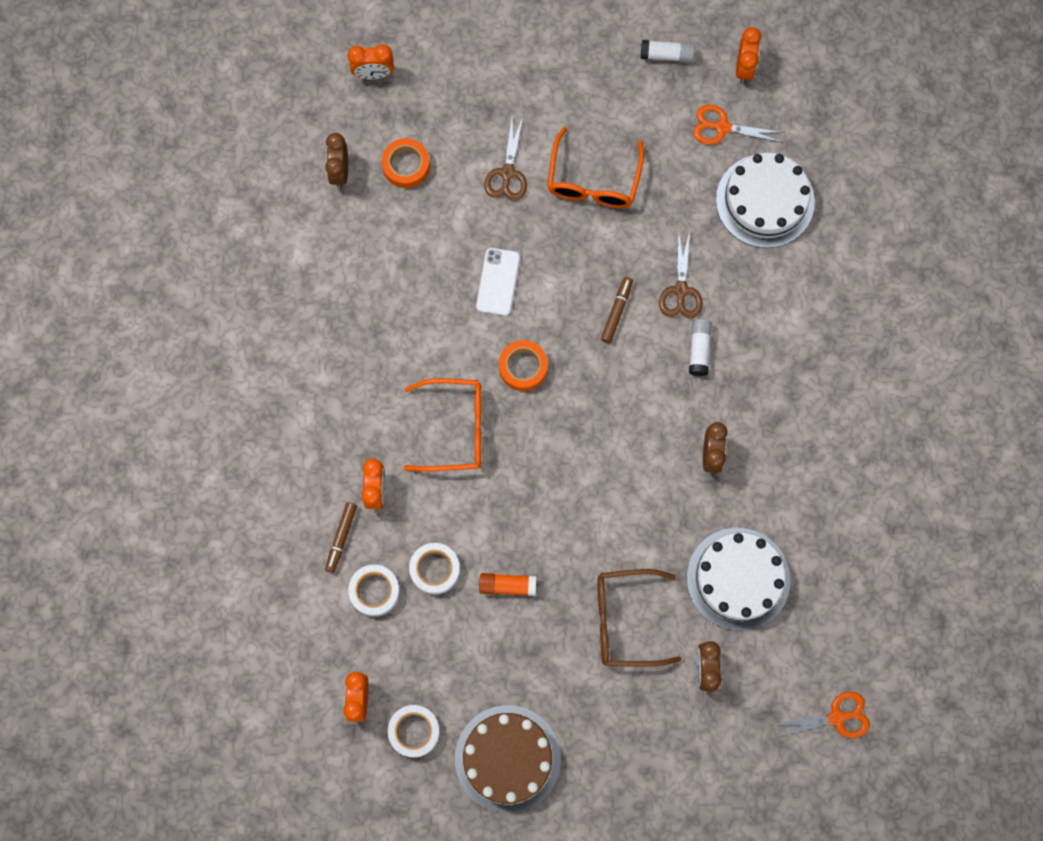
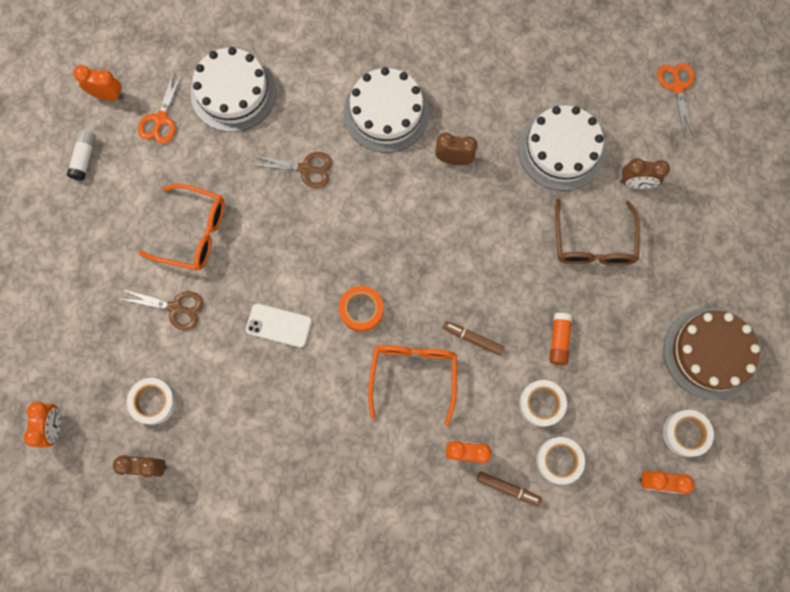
camera: 85 degrees left, 0 degrees up
(406, 165) = (153, 401): orange tape -> white tape
(616, 311) = (318, 224): brown marker -> brown marker (472, 338)
(699, 349) = (360, 159): white glue stick -> none
(761, 373) = (386, 112): none -> white cake

